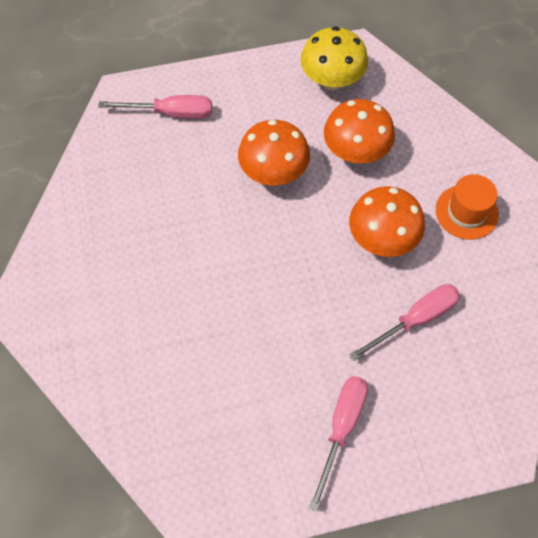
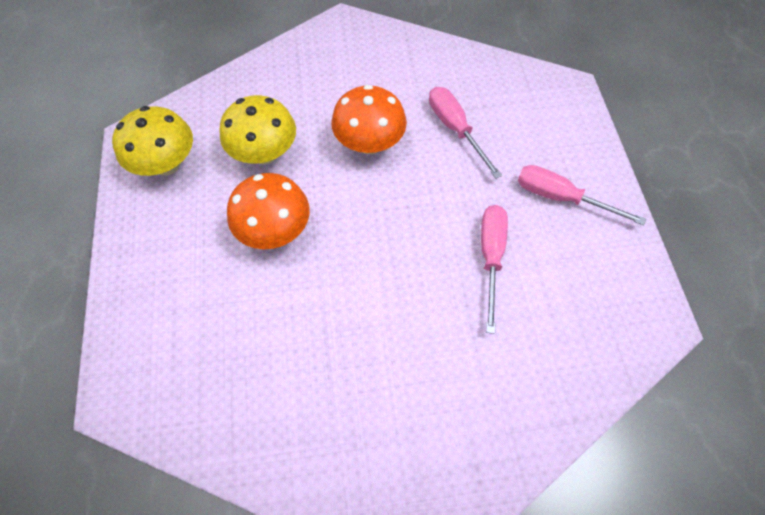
camera: 85 degrees left, 0 degrees up
(171, 113) = (165, 337): pink screwdriver -> pink screwdriver (490, 257)
(355, 151) = (264, 153): orange mushroom -> yellow mushroom
(466, 212) = (349, 77): orange hat -> none

